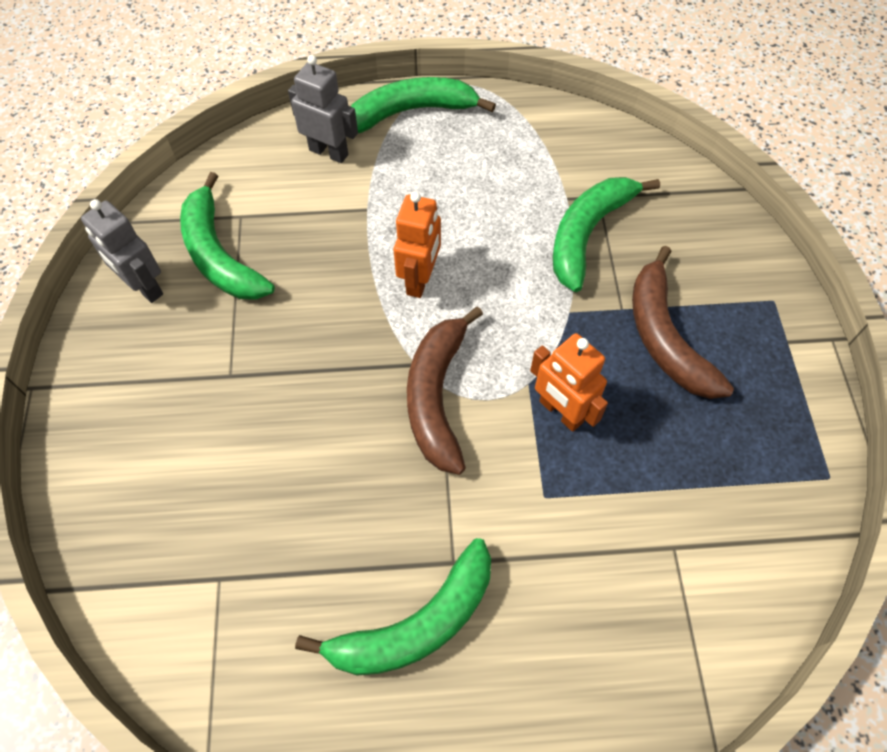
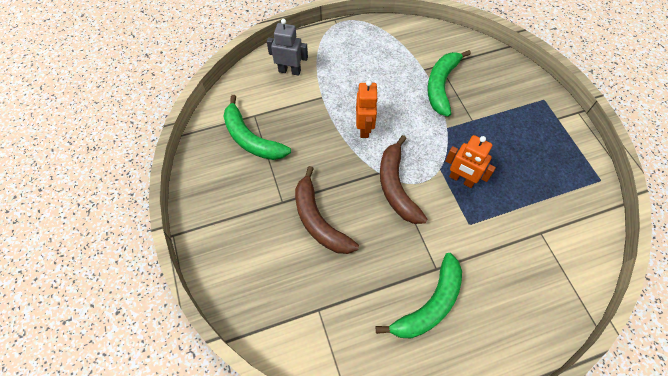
camera: 15 degrees left, 0 degrees up
(144, 287) = (216, 165): grey robot -> none
(412, 112) = (326, 40): green banana -> none
(664, 337) = (498, 129): brown banana -> brown banana (318, 220)

